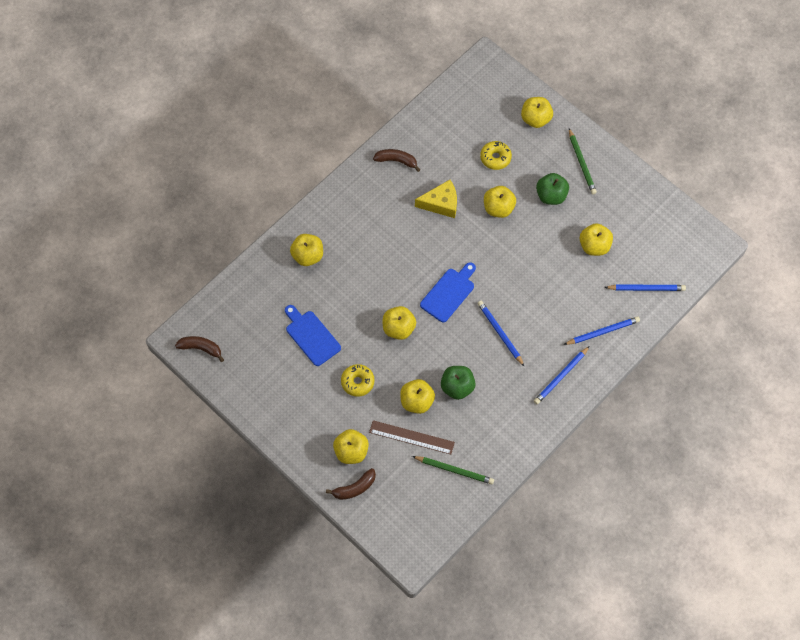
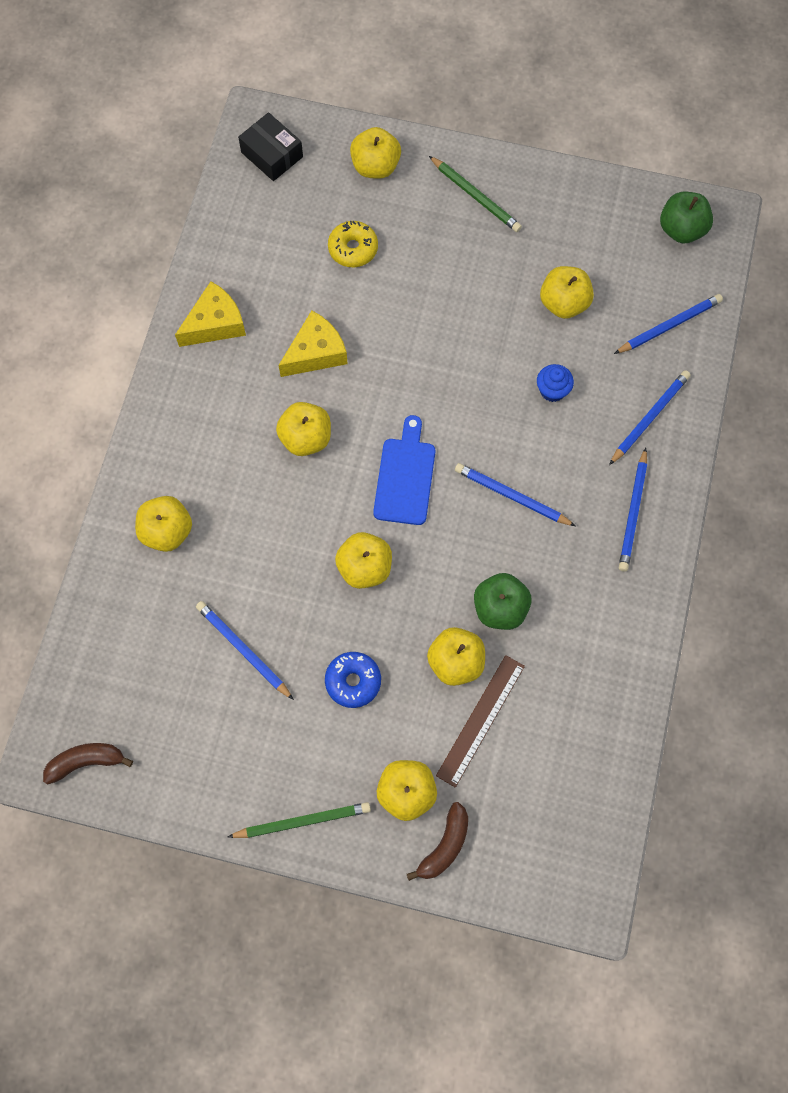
camera: 30 degrees left, 5 degrees up
(311, 336) = (243, 650): blue cutting board -> blue pencil
(357, 382) = (353, 681): yellow donut -> blue donut
(396, 161) = (215, 324): brown banana -> yellow cheese
(411, 437) = (480, 720): brown ruler -> brown ruler turned 45 degrees counterclockwise
(454, 470) = (570, 734): green pencil -> green pencil (302, 821)
(482, 84) = (272, 154): none -> black box
(498, 208) = (400, 318): yellow apple -> yellow apple (306, 438)
(551, 196) = (462, 263): green apple -> green apple (681, 229)
(558, 289) = (552, 390): none -> blue cupcake

